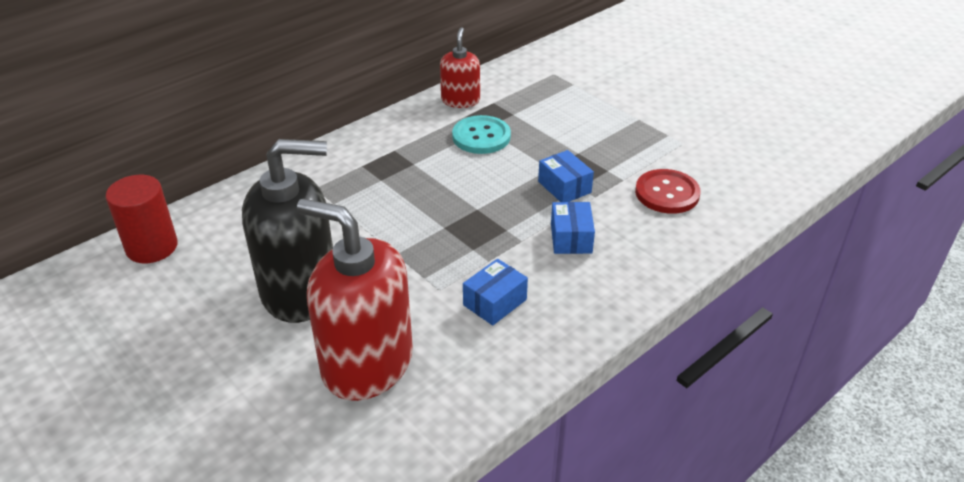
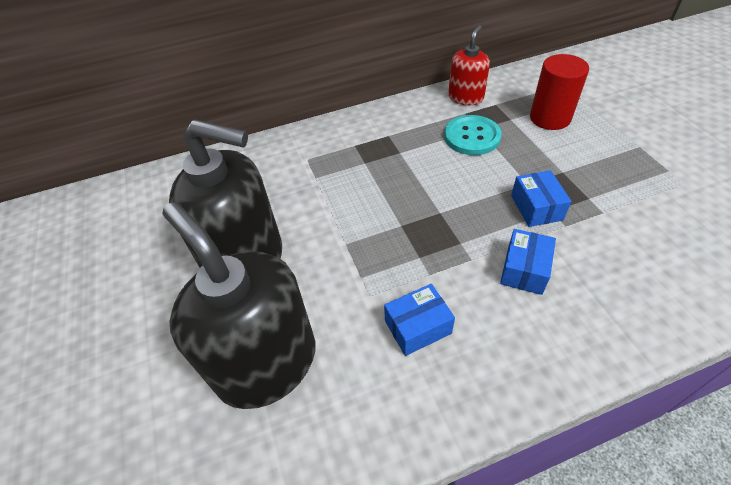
camera: 25 degrees right, 10 degrees up
(152, 247) = (158, 187): red cylinder -> red cylinder (550, 118)
(367, 364) = (267, 363): red soap dispenser -> black soap dispenser
(667, 193) = (650, 240): red button -> none

